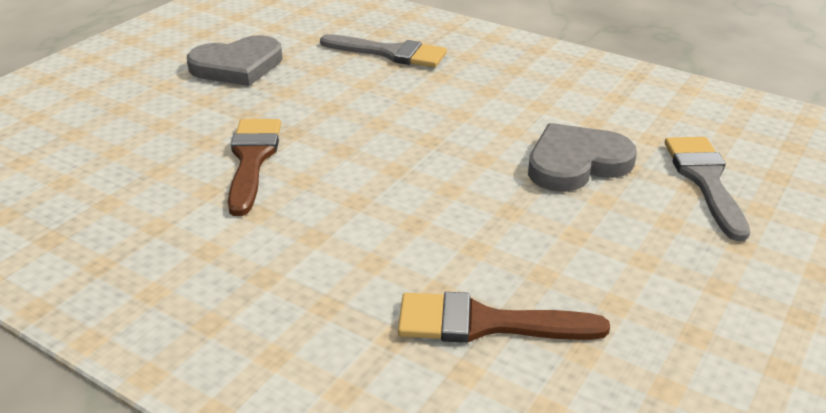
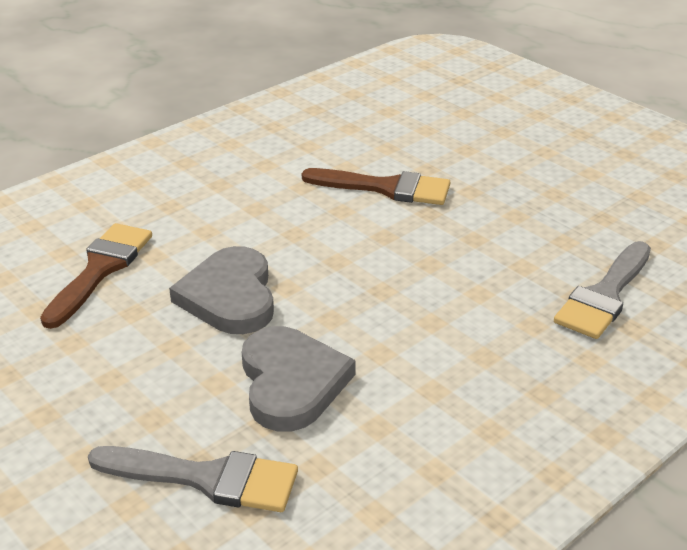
camera: 105 degrees right, 0 degrees up
(237, 66) = (582, 190): grey heart -> grey heart (229, 296)

